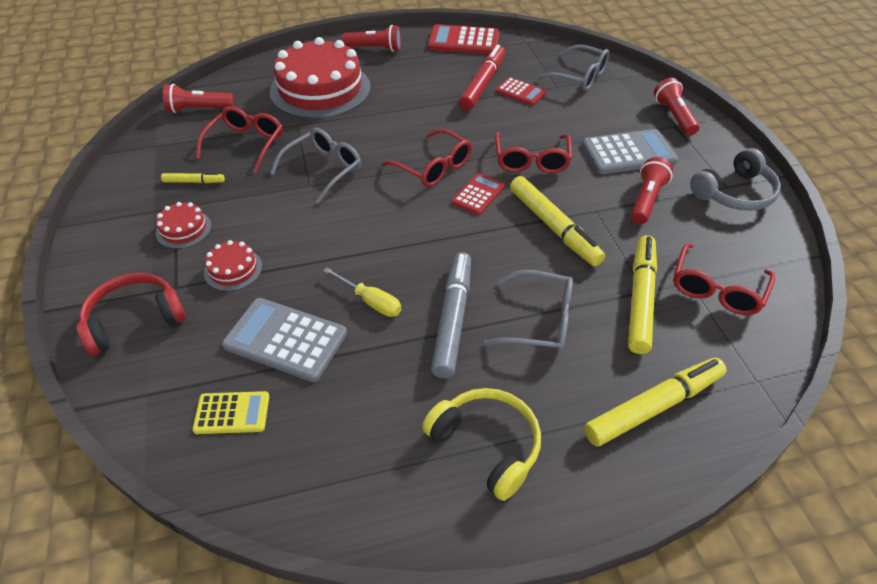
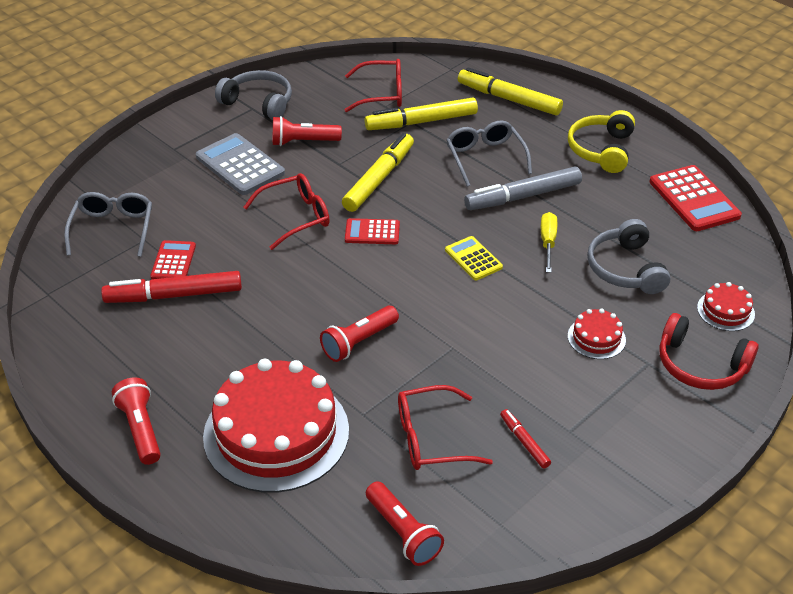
camera: 120 degrees left, 5 degrees down
(183, 229) = (588, 403): red cake -> red cake (725, 311)
(194, 182) = (524, 442): yellow marker -> red marker
(232, 413) = (702, 262): yellow calculator -> yellow calculator (473, 259)
(285, 340) = (625, 269): grey calculator -> grey headphones
(324, 169) = (420, 350): grey glasses -> none
(434, 167) = (355, 274): red glasses -> none
(463, 41) = (73, 350): red calculator -> red calculator (694, 199)
(674, 116) = (156, 153): red flashlight -> red flashlight (358, 342)

